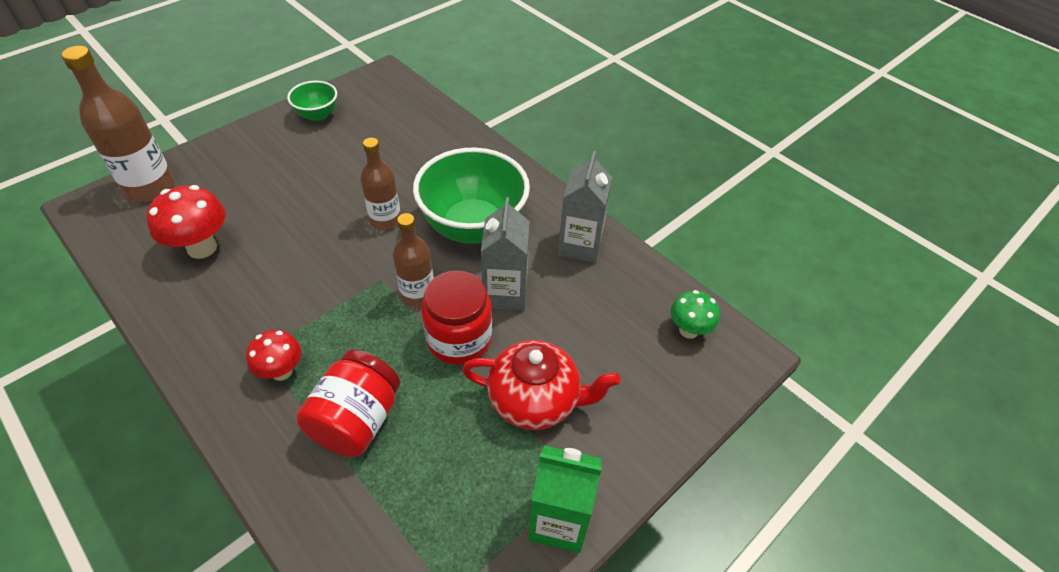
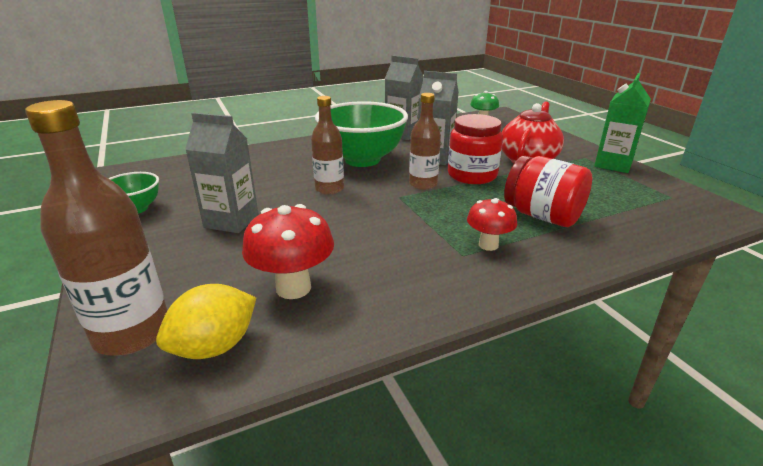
camera: 70 degrees left, 20 degrees down
(134, 230) = (215, 346): none -> yellow lemon
(305, 177) = (231, 221): none -> grey carton

